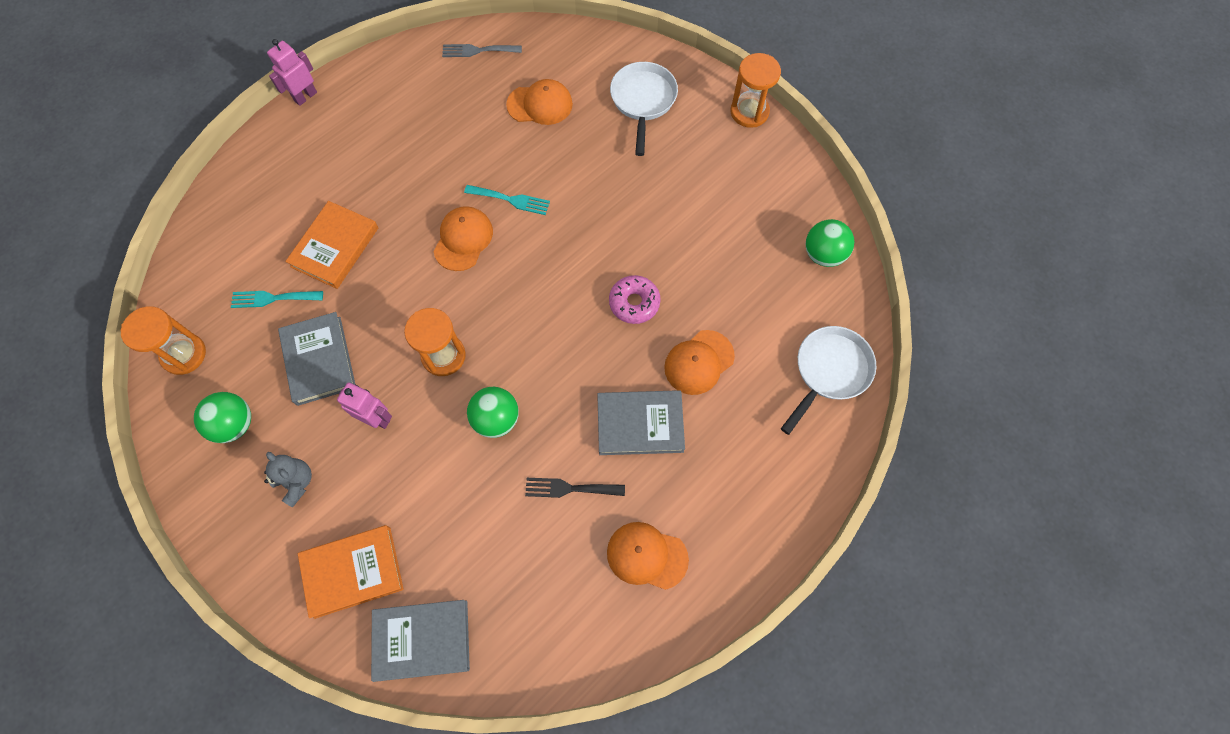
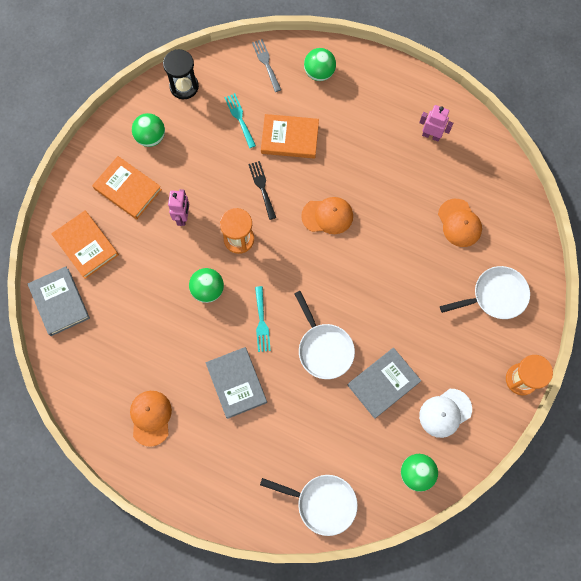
camera: 70 degrees right, 5 degrees up
(184, 354) = (184, 86): orange hourglass -> black hourglass
(264, 183) = (319, 73): none -> green ball
(296, 482) = (128, 189): grey teddy bear -> orange book
(305, 96) = (397, 65): pink robot -> pink robot (431, 135)
(319, 360) = (208, 165): grey book -> grey book (383, 383)
(477, 50) = (487, 160): grey fork -> grey fork (266, 63)
(511, 200) = (371, 235): turquoise fork -> turquoise fork (261, 322)
(569, 488) = (178, 353): black fork -> black fork (262, 187)
(634, 303) = (324, 348): pink donut -> white pan
(699, 362) = (295, 408): orange cap -> none
(762, 199) = (445, 413): none -> white cap

